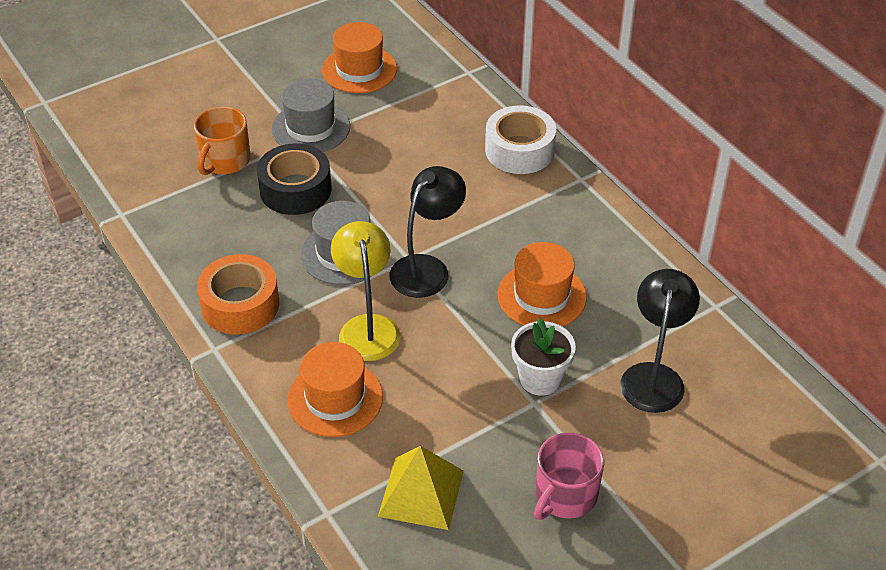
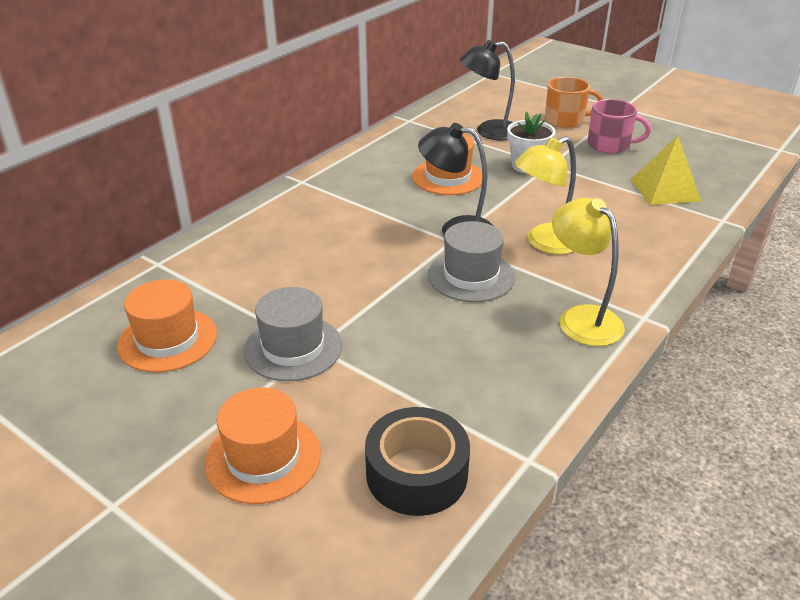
camera: 110 degrees left, 10 degrees down
(224, 160) = (383, 400): orange mug -> orange mug (565, 120)
(240, 305) = (581, 318): orange tape -> yellow lamp
(295, 190) = (402, 329): black tape -> black tape (417, 473)
(335, 398) = (628, 241): orange hat -> orange hat (263, 458)
(519, 150) = (276, 214): white tape -> none

